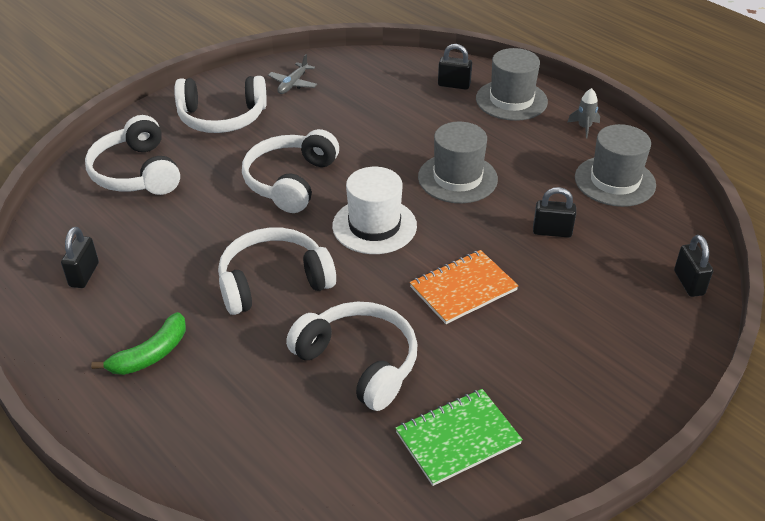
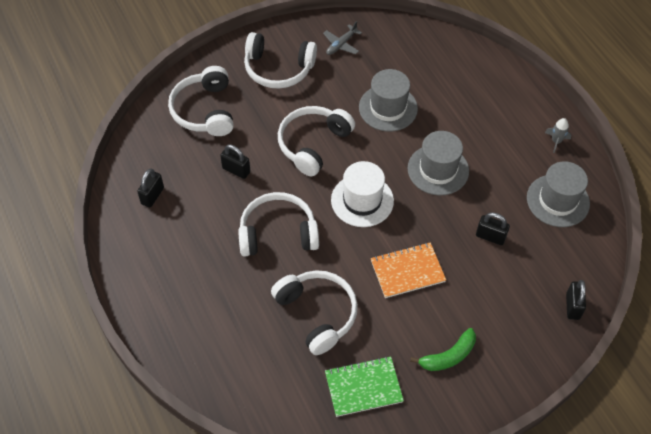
camera: 15 degrees right, 15 degrees up
(151, 354) = (184, 273): green banana -> green banana (448, 356)
(454, 85) = (468, 73): black padlock -> black padlock (236, 170)
(511, 100) = (508, 99): grey hat -> grey hat (388, 108)

